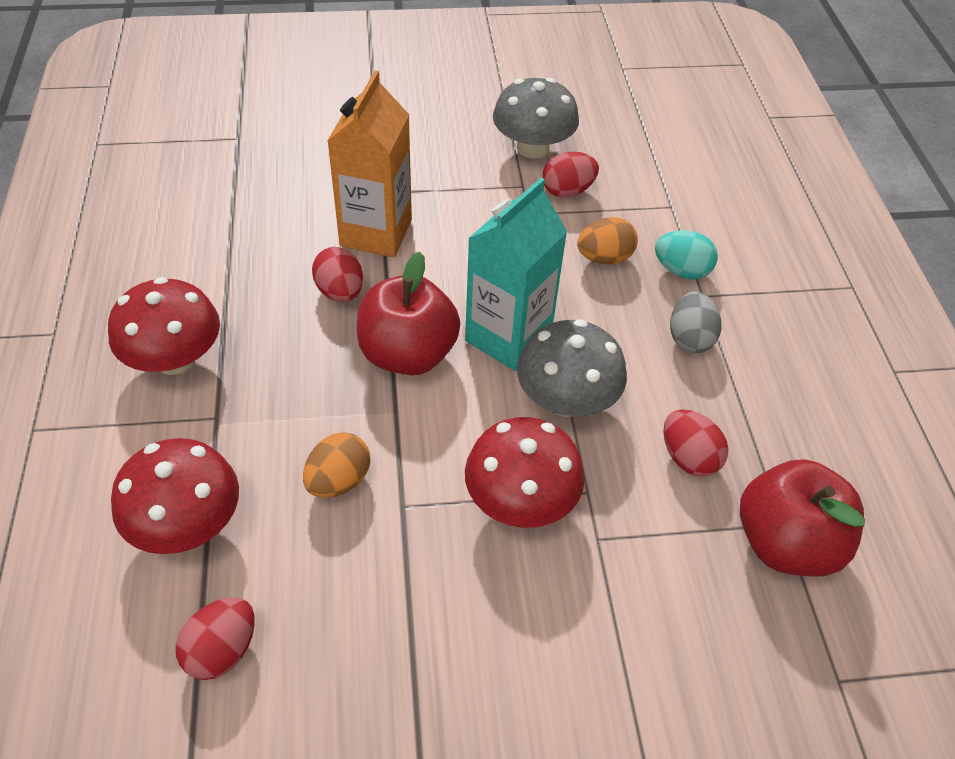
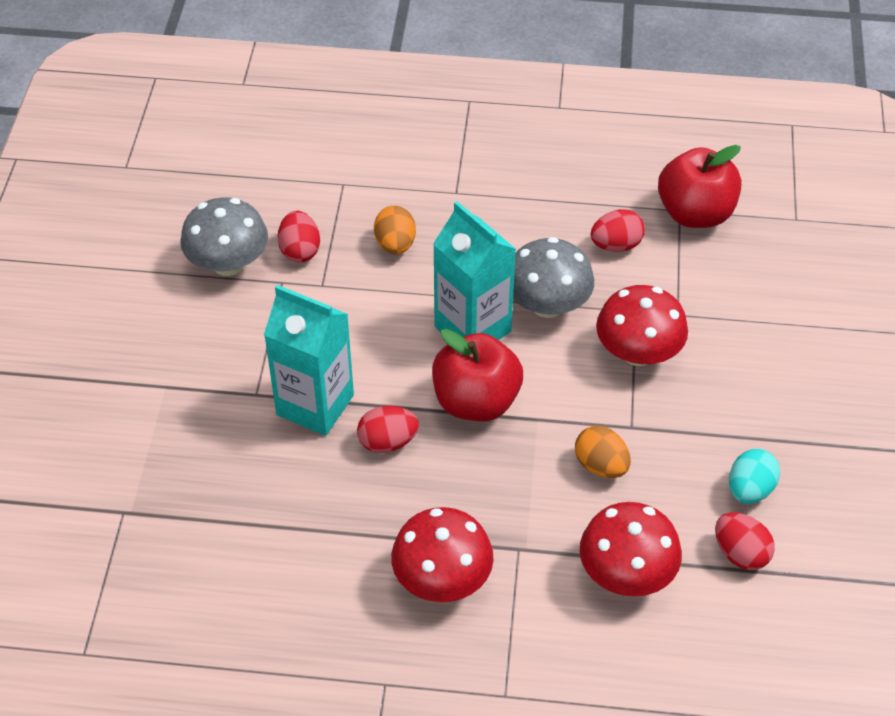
camera: 75 degrees left, 0 degrees up
(376, 233) = (315, 405): orange carton -> turquoise carton
(681, 271) = (424, 198): turquoise egg -> turquoise egg (749, 490)
(690, 338) = (500, 213): grey egg -> none

